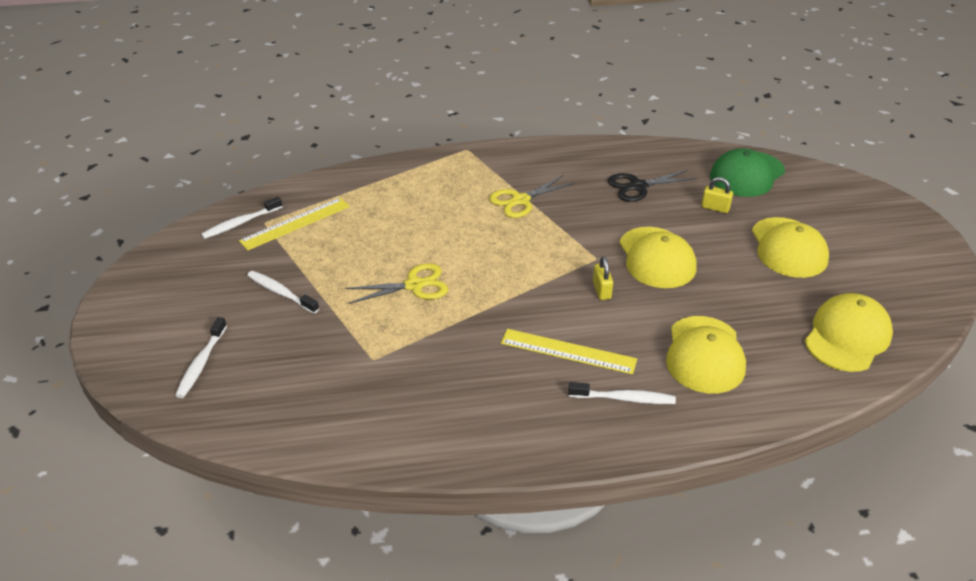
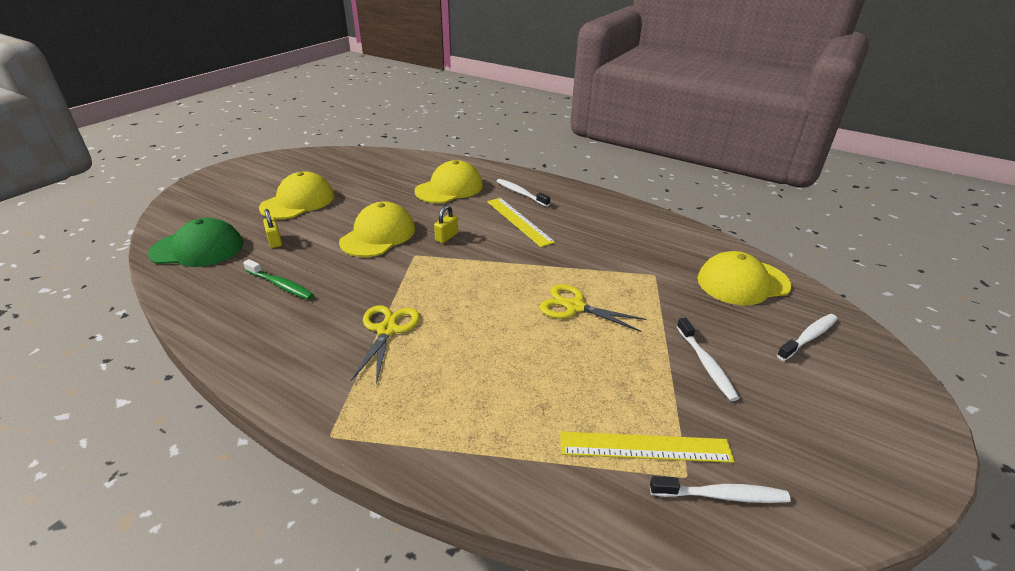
camera: 140 degrees left, 5 degrees down
(520, 200) = (387, 330): yellow scissors -> yellow scissors turned 90 degrees counterclockwise
(638, 186) = (281, 285): black scissors -> green toothbrush
(847, 336) = (370, 165): yellow cap -> yellow cap (742, 282)

